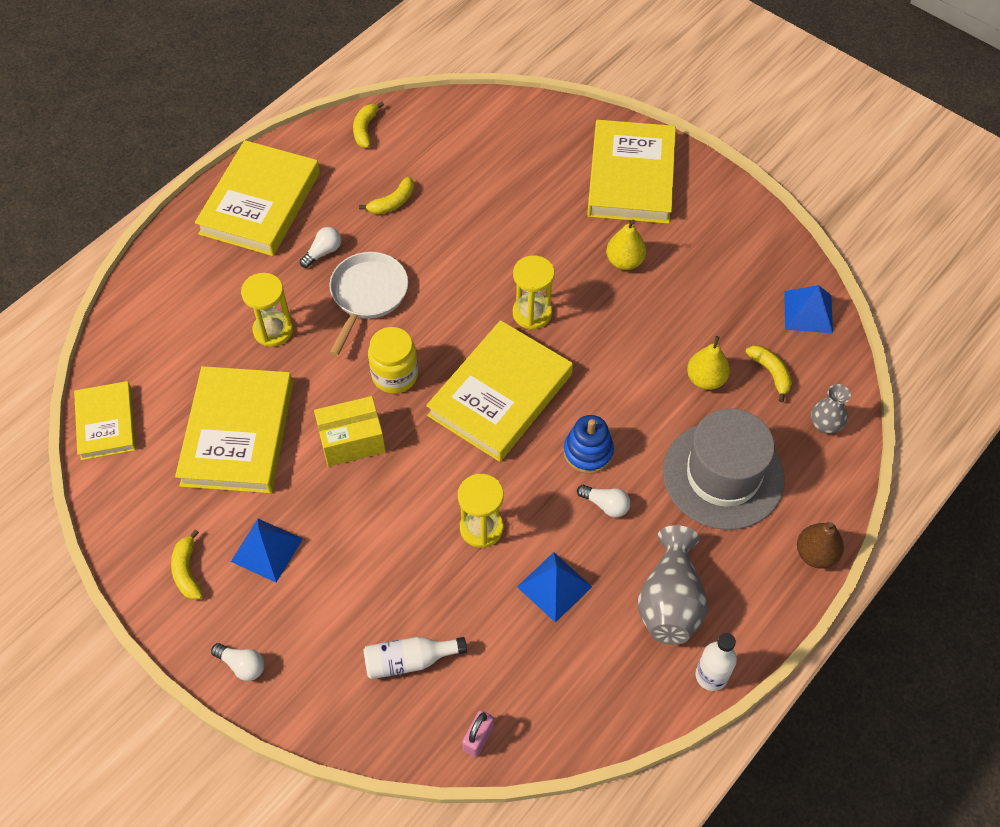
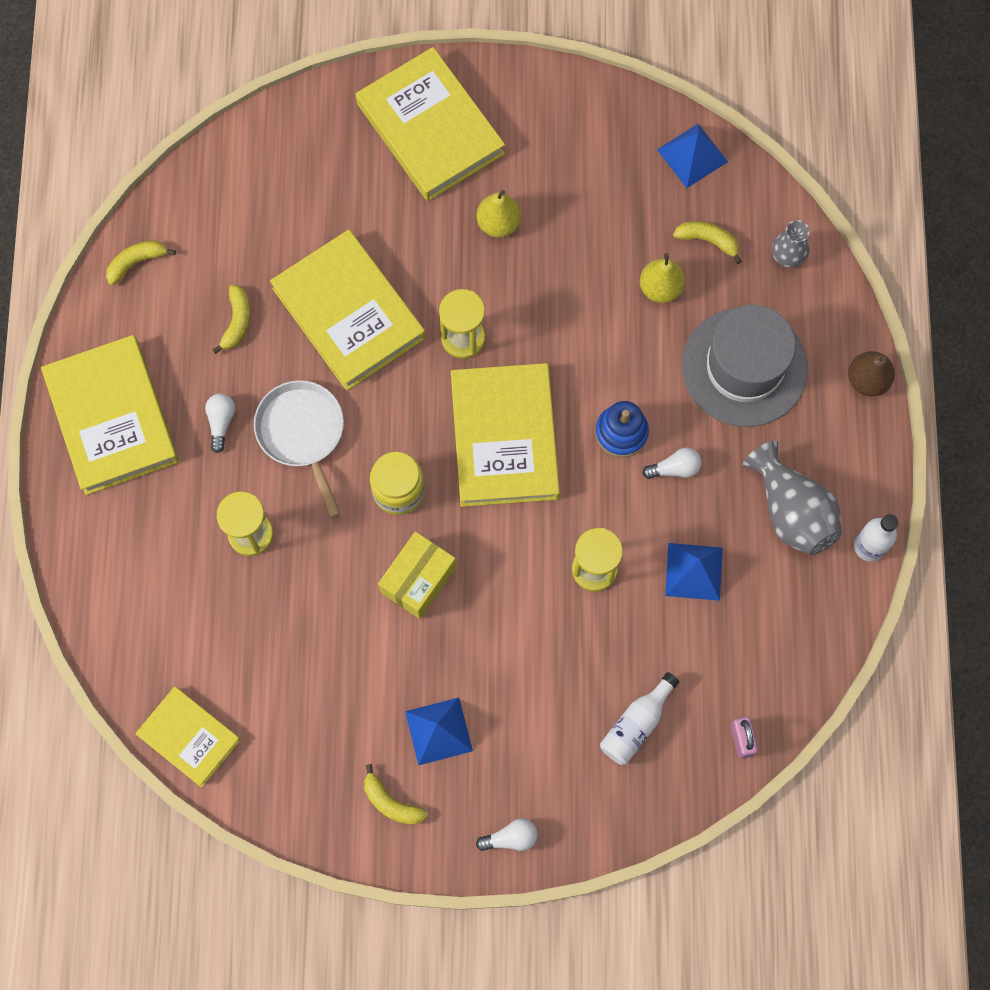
camera: 40 degrees left, 15 degrees up
(237, 433) = (314, 653): yellow book -> yellow book (348, 313)
(365, 129) = (136, 262): yellow banana -> yellow banana turned 90 degrees clockwise

